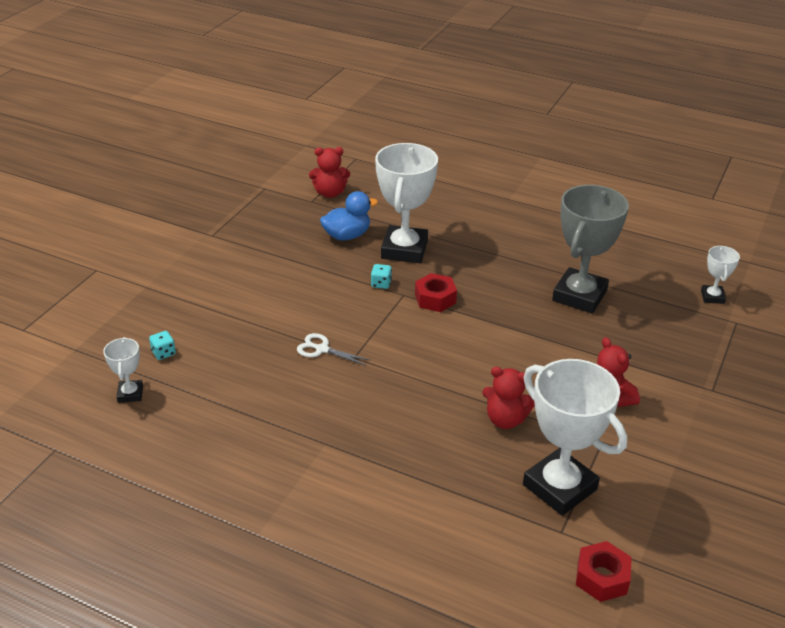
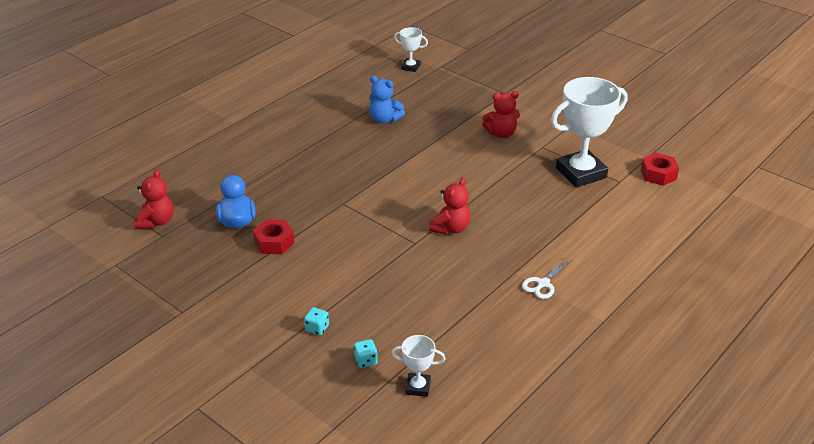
camera: 75 degrees left, 0 degrees up
(322, 349) = (398, 259): white scissors -> white scissors (543, 284)
(381, 284) = (322, 213): turquoise dice -> turquoise dice (317, 328)
(404, 249) = (278, 192): white trophy -> none
(435, 298) = (356, 187): red nut -> red nut (274, 242)
(505, 420) = (511, 182): red teddy bear -> red teddy bear (450, 228)
(579, 296) = (384, 119): grey trophy -> blue teddy bear

